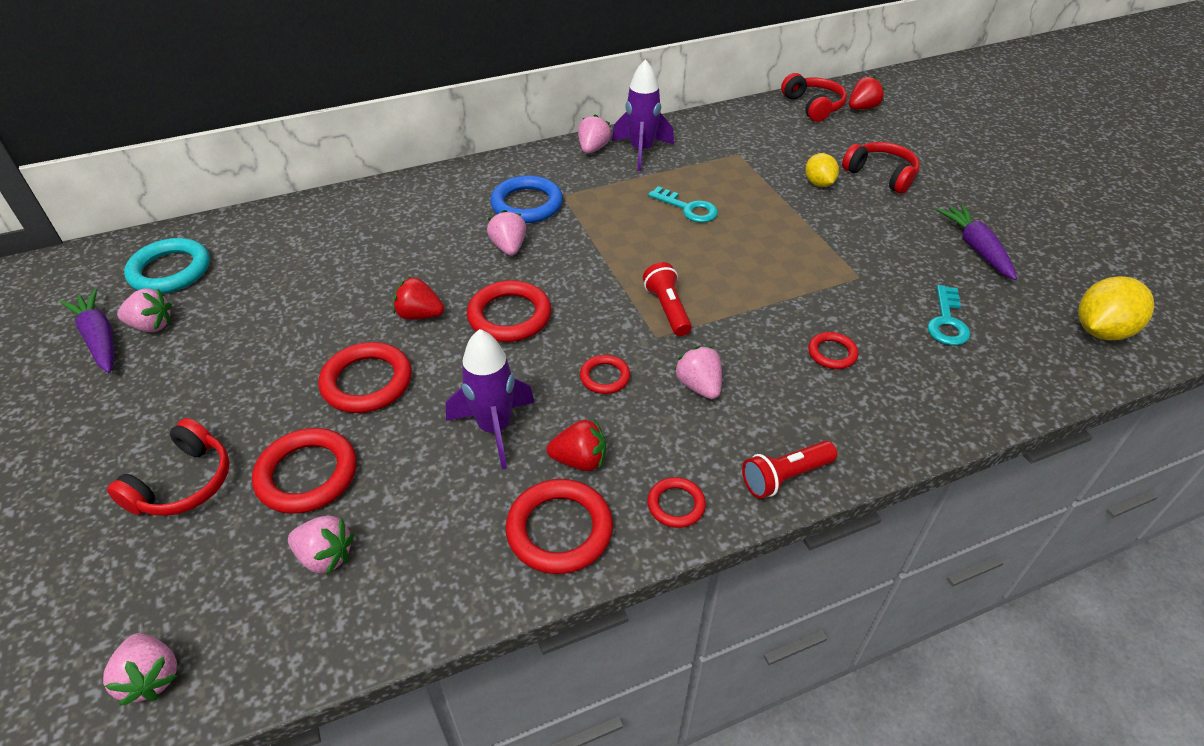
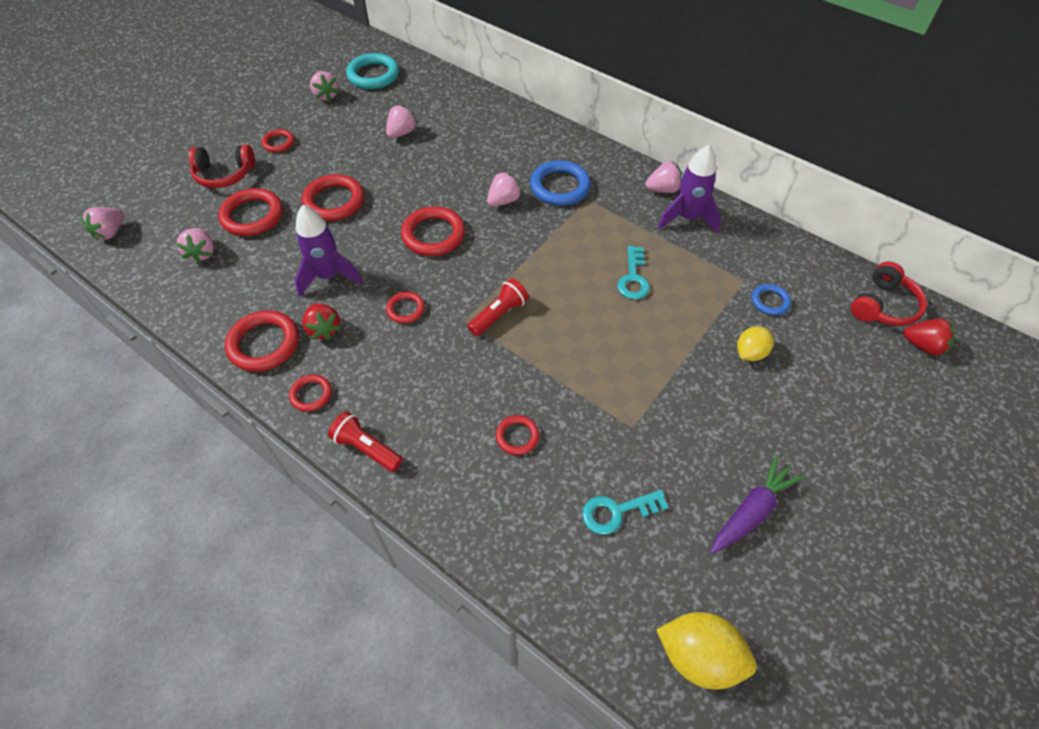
camera: 60 degrees right, 10 degrees up
(100, 338) = (305, 85): purple carrot -> none
(188, 403) = (278, 143): none -> red ring
(419, 315) = (405, 193): red strawberry -> none
(699, 386) = (428, 365): pink strawberry -> pink strawberry (402, 133)
(771, 151) = (770, 301): none -> blue ring
(881, 175) = (810, 397): red headphones -> none

